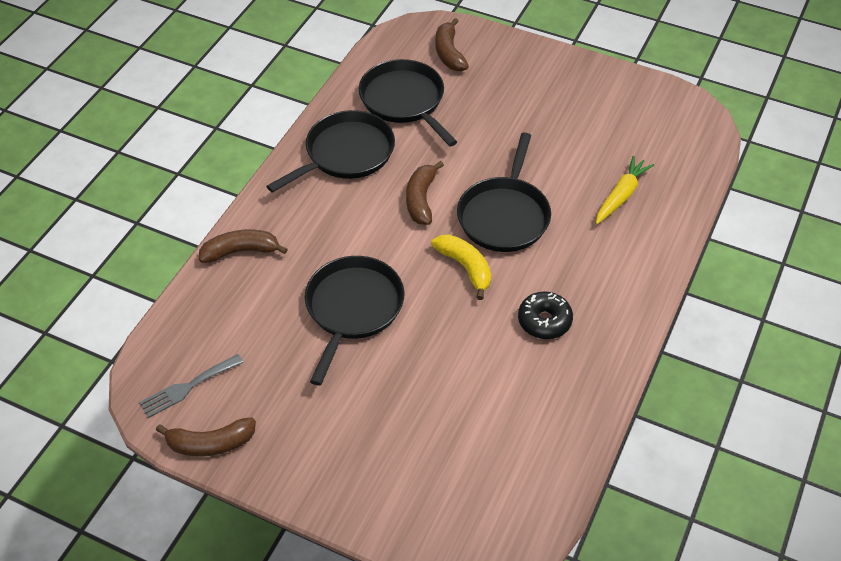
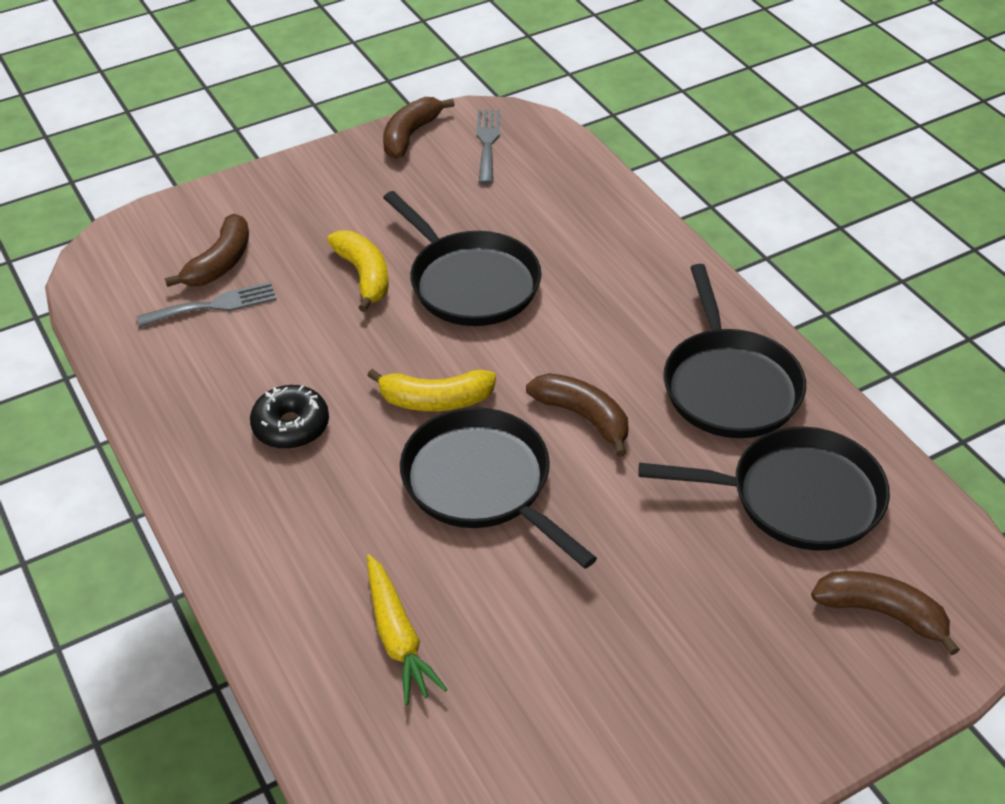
camera: 125 degrees right, 5 degrees down
(241, 251) = (634, 235): brown banana -> brown banana (220, 263)
(391, 369) = (364, 275): none -> yellow banana
(488, 434) = (214, 305): none -> grey fork

